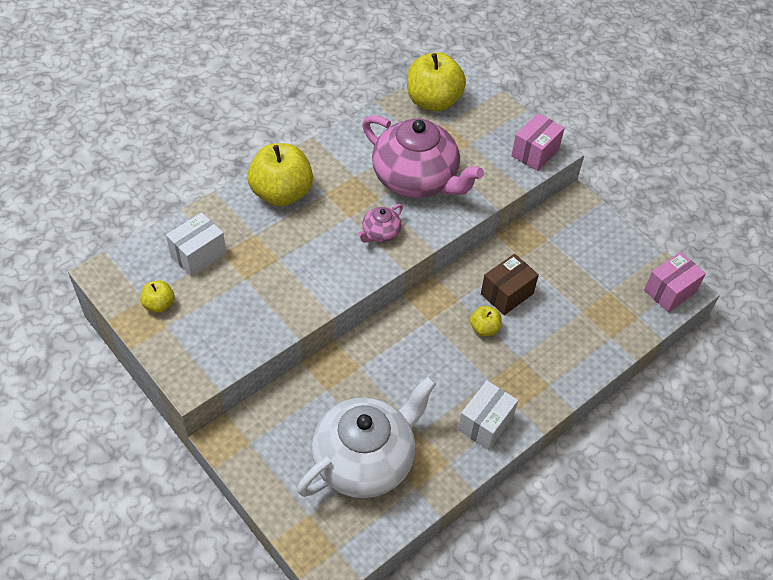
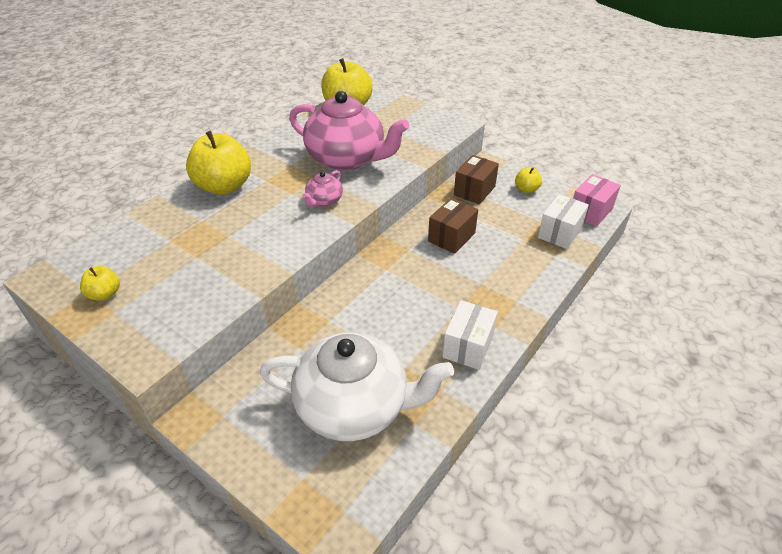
camera: 10 degrees left, 10 degrees down
(198, 254) = (145, 245): white box -> white box (559, 233)
(365, 460) = (354, 406): white teapot -> white teapot turned 60 degrees clockwise
(484, 328) = (440, 267): yellow apple -> yellow apple (526, 189)
(535, 153) = (443, 127): pink box -> none
(550, 237) = (474, 191): none -> brown box

